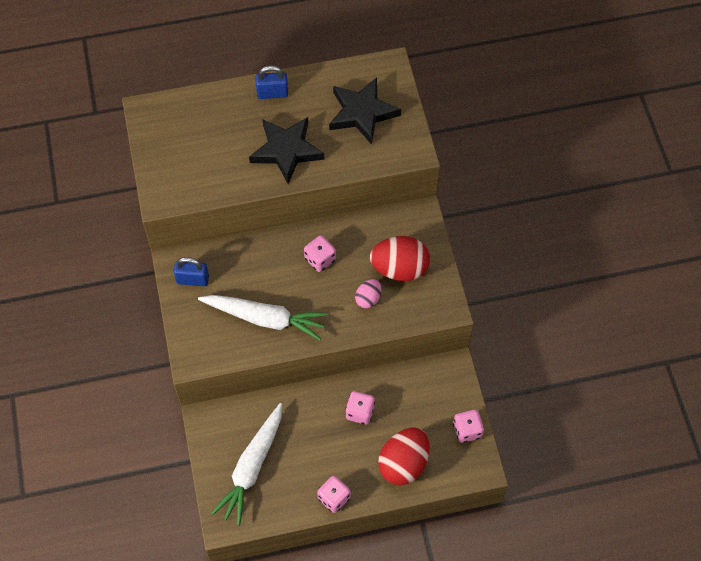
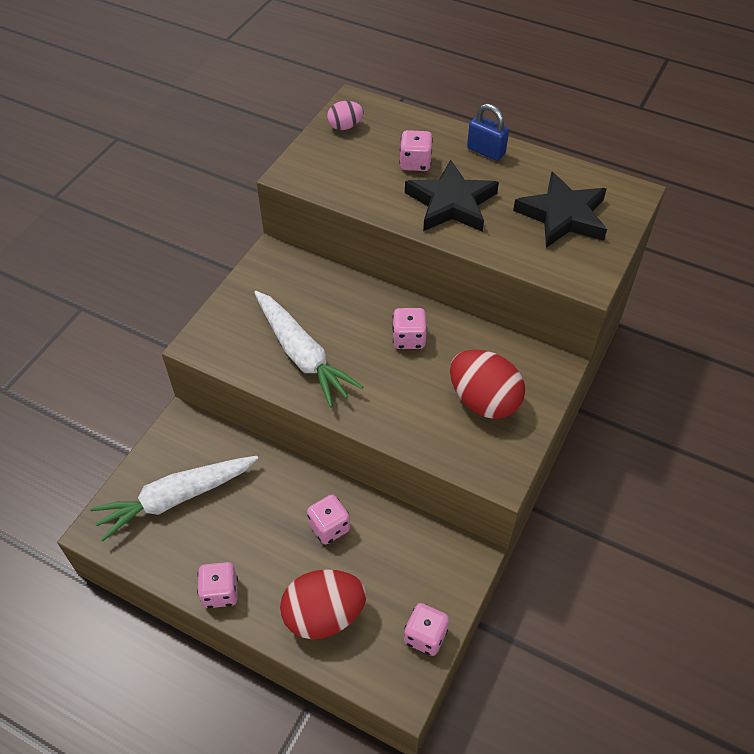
camera: 40 degrees right, 10 degrees down
(193, 279) = (272, 278): blue padlock -> none
(235, 134) = (415, 163): none -> pink dice
(368, 298) = (422, 406): pink egg -> pink egg (345, 126)

